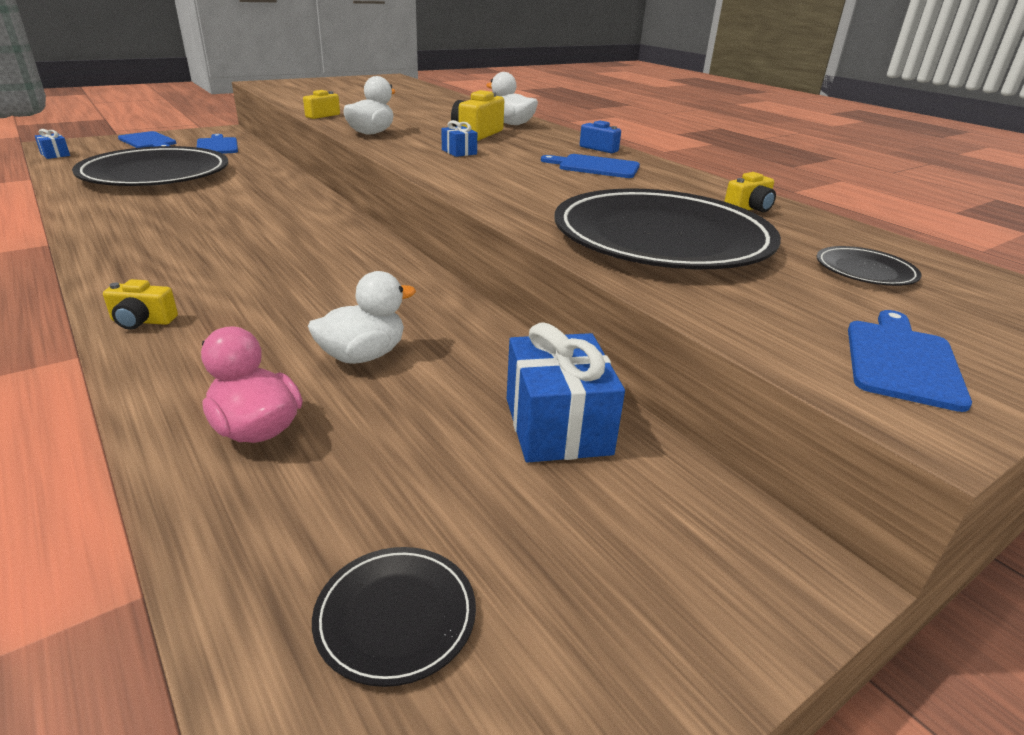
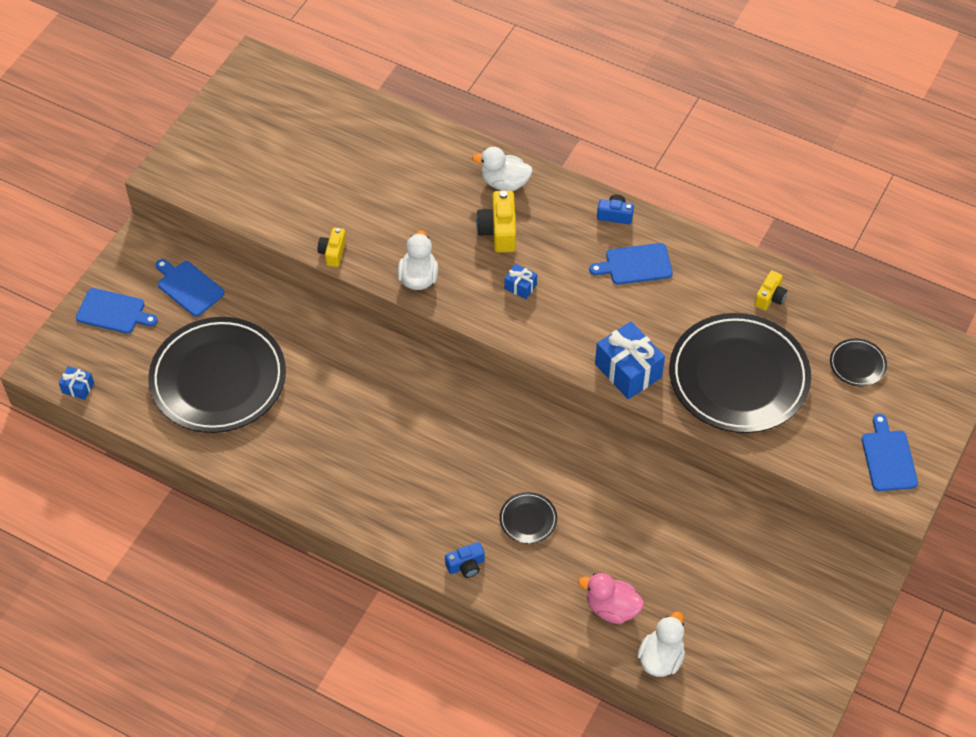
camera: 25 degrees left, 25 degrees up
(142, 321) = (466, 565): yellow camera -> blue camera
(363, 355) = (610, 532): white duck -> white duck (661, 658)
(395, 617) = (744, 662): black plate -> black plate (528, 519)
(557, 426) = (740, 537): blue gift -> blue gift (628, 370)

